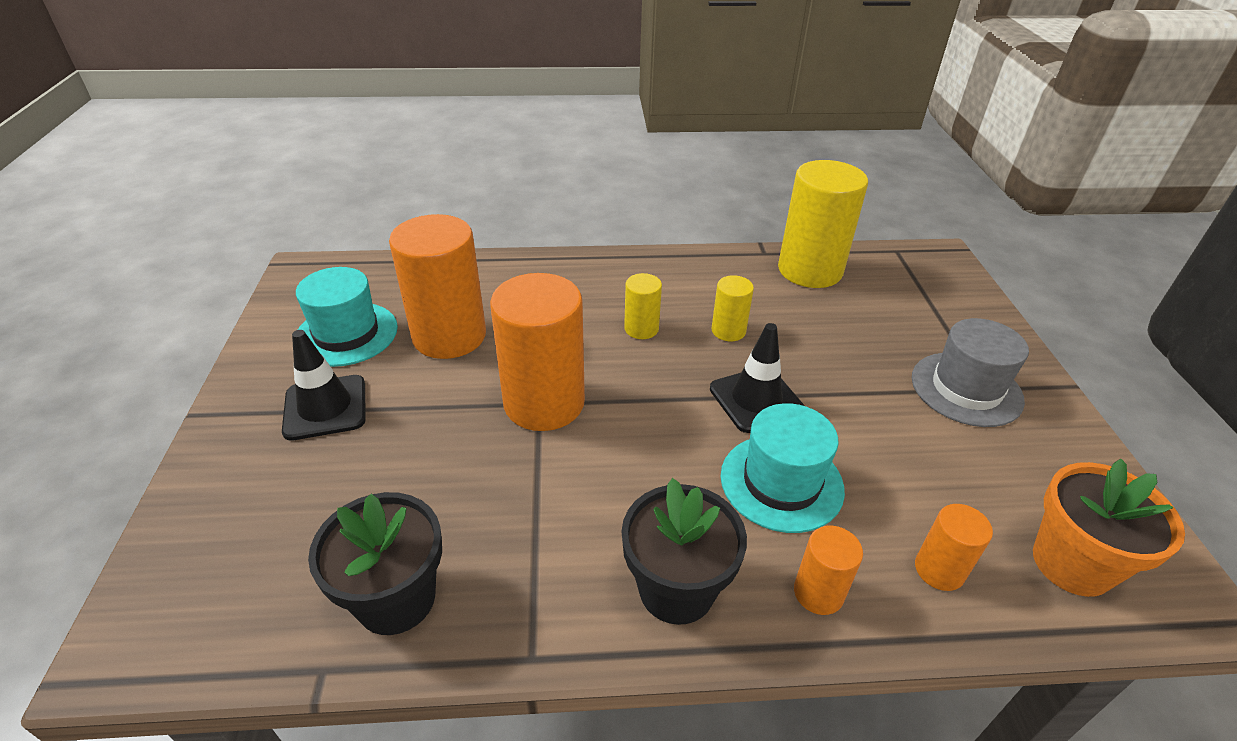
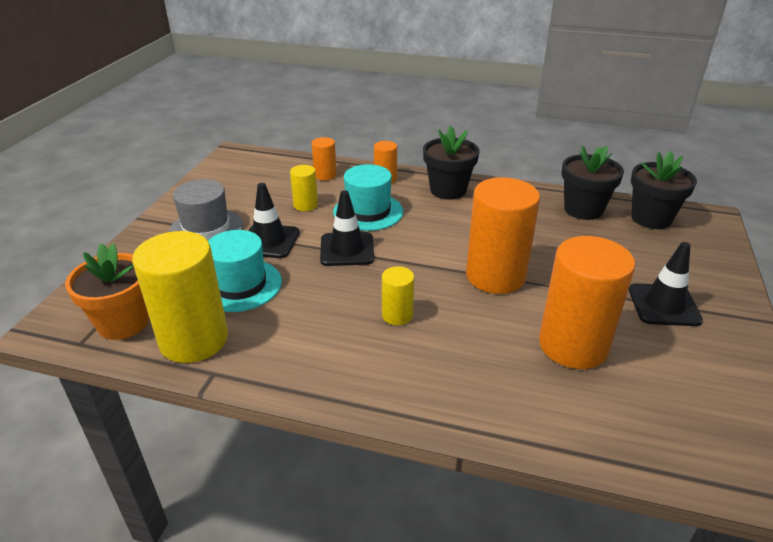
camera: 160 degrees left, 5 degrees down
(260, 606) = (651, 218): none -> black flower pot
(346, 334) = (676, 369): turquoise hat -> turquoise hat (240, 285)
(728, 331) = (326, 298): yellow cylinder -> yellow cylinder (305, 205)
(865, 389) = (269, 241): none -> black traffic cone
(1071, 563) = (266, 167): orange flower pot -> orange flower pot (123, 323)

